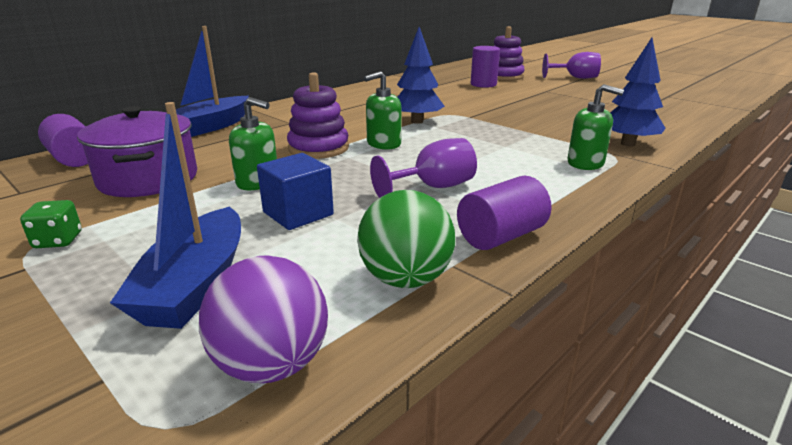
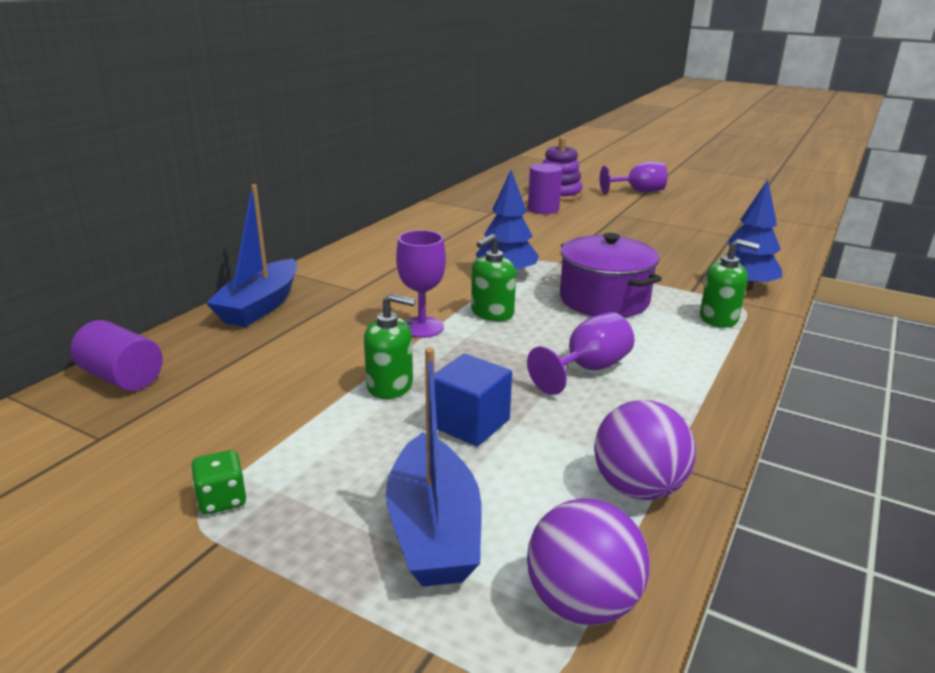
camera: 15 degrees left, 0 degrees up
(148, 179) = (251, 397): purple pot -> purple pot (604, 300)
(318, 148) = (422, 327): purple stacking toy -> purple goblet
(405, 279) = (638, 488): green ball -> purple ball
(501, 236) = (693, 423): purple cylinder -> none

